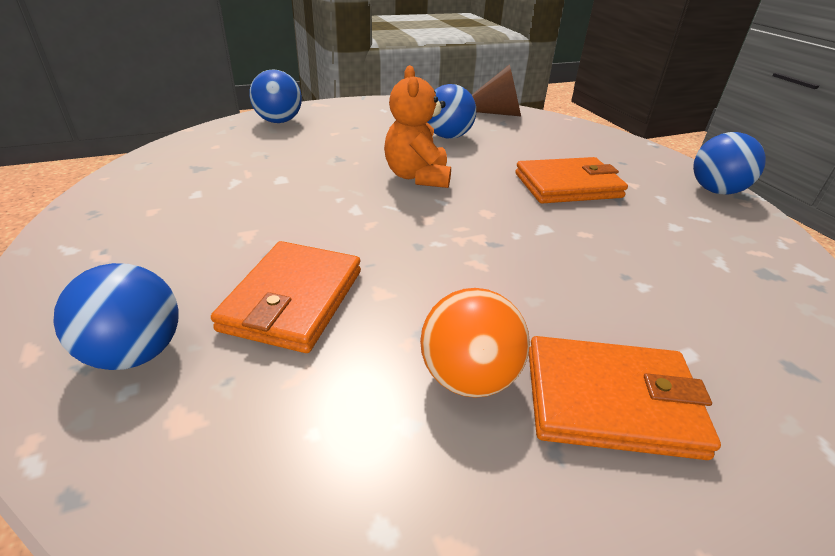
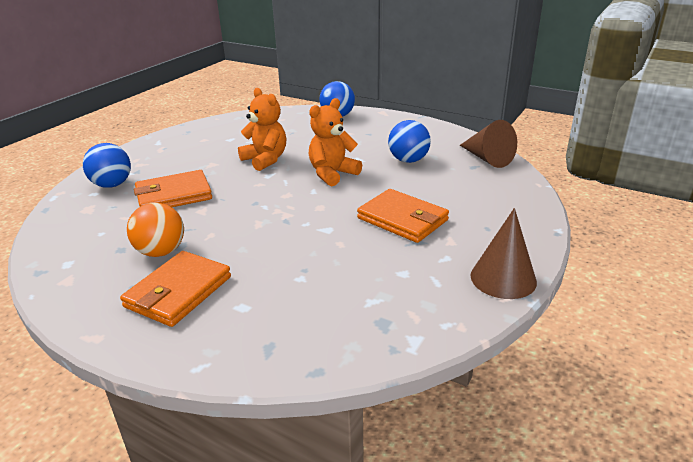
camera: 55 degrees right, 5 degrees down
(310, 196) = (265, 160): none -> orange teddy bear
(611, 401) = (178, 292): orange wallet -> orange wallet turned 60 degrees clockwise
(715, 191) = (503, 278): blue ball -> brown cone

